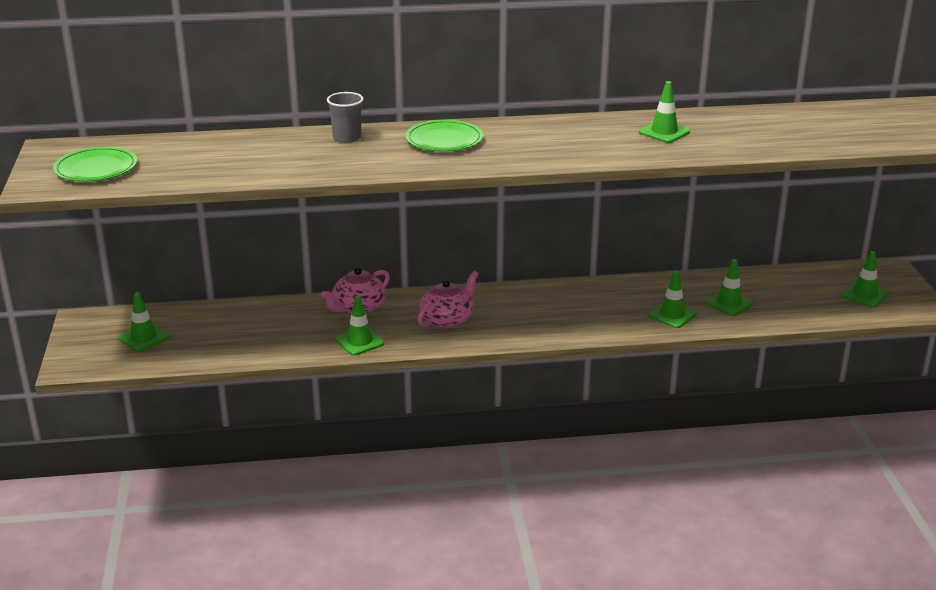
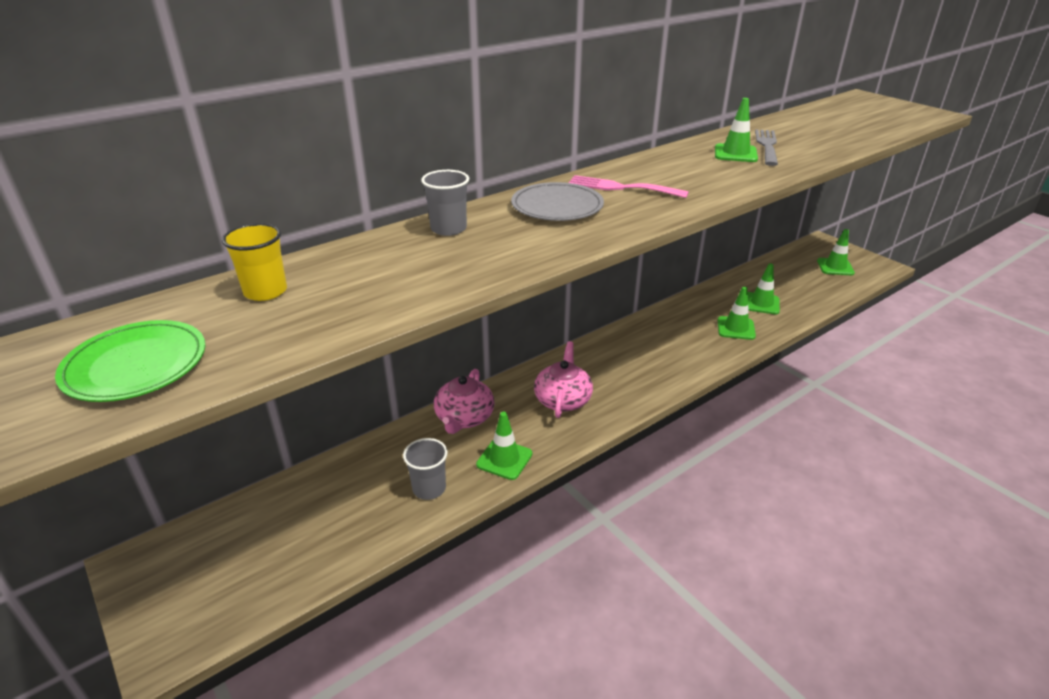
camera: 30 degrees left, 5 degrees up
(143, 338) = (242, 558): green traffic cone -> none
(194, 148) = (265, 291): none -> yellow cup
(290, 341) = (429, 488): none -> grey cup
(444, 140) = (557, 206): green plate -> grey plate
(515, 138) = (621, 187): none -> pink fork
(708, 132) = (767, 145): none -> grey fork

